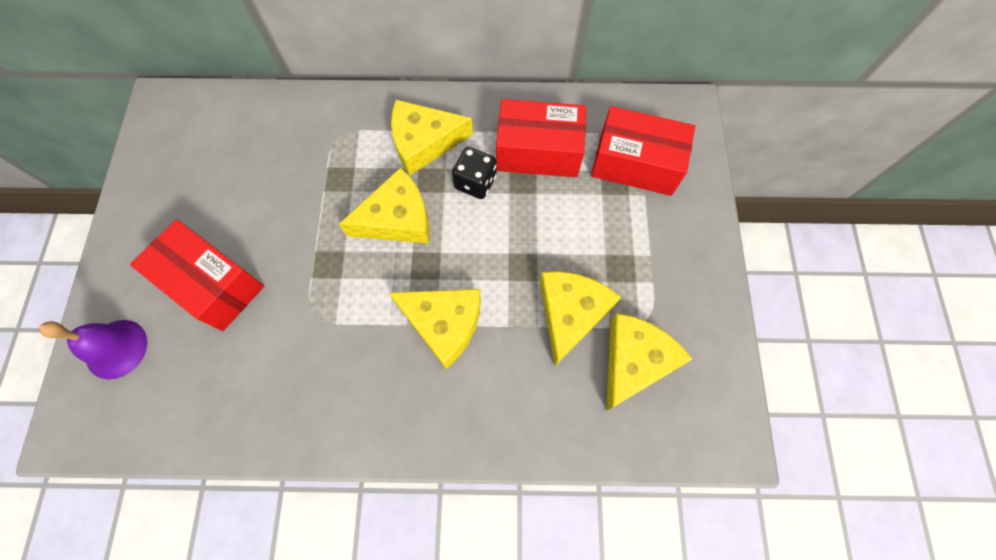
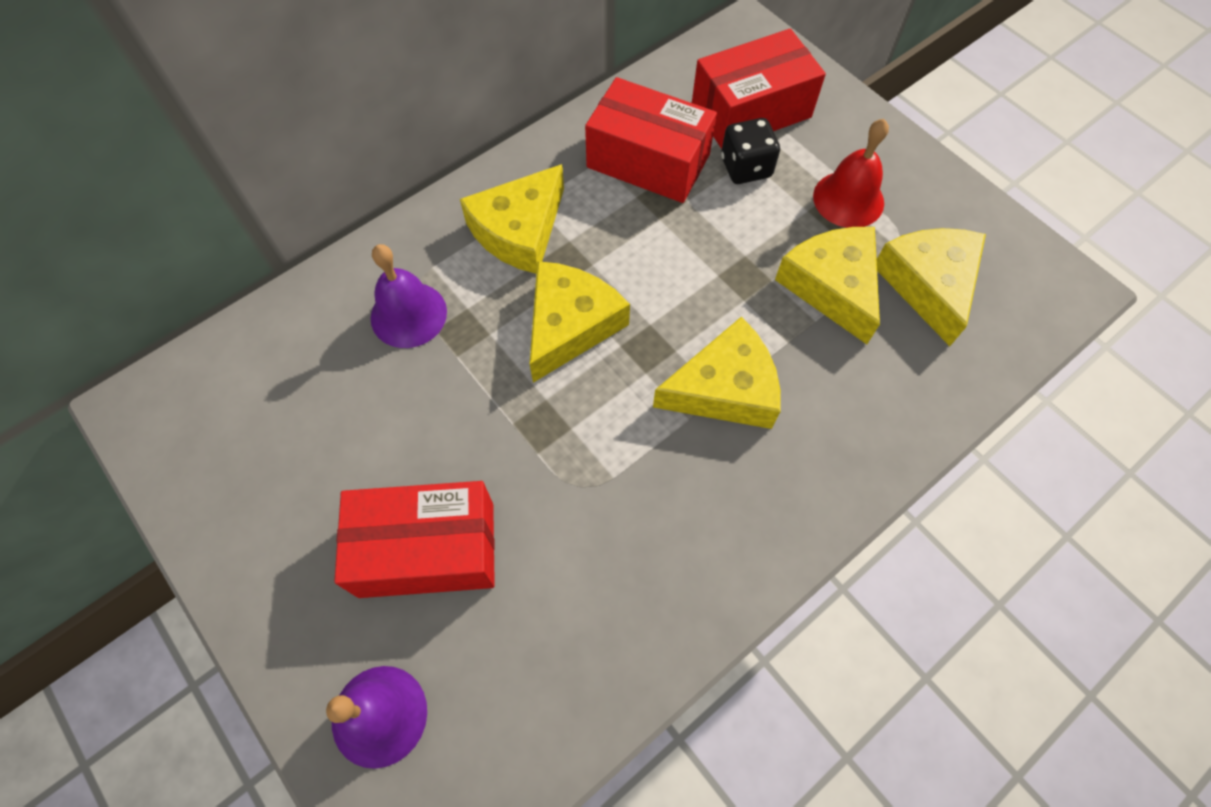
camera: 40 degrees left, 5 degrees down
(322, 148) = (408, 314): none -> purple bell
(475, 182) = (615, 233): black dice -> black dice (746, 167)
(538, 152) = (648, 161): red box -> red box turned 60 degrees clockwise
(639, 267) = (848, 199): none -> red bell

